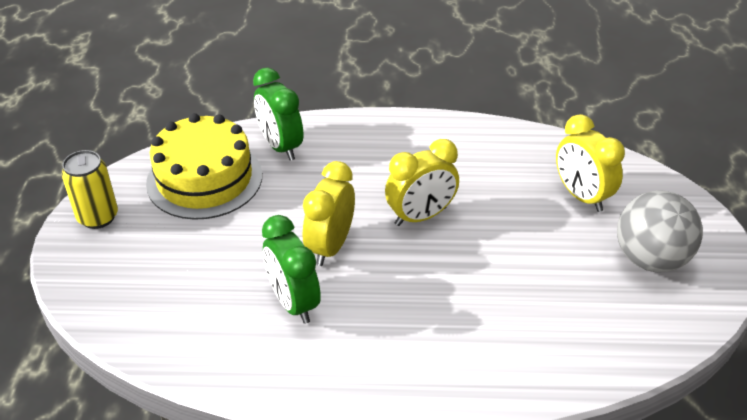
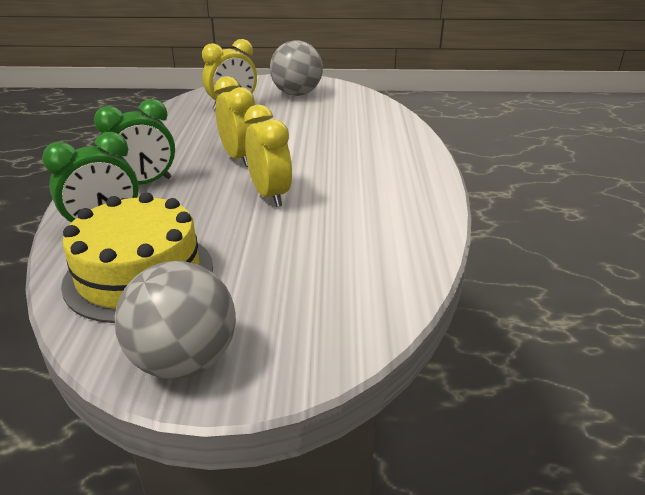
camera: 90 degrees left, 10 degrees down
(98, 217) = (184, 361): yellow can -> grey ball
(293, 302) = (339, 210): green clock -> green clock (144, 184)
(330, 246) = (270, 195): yellow clock -> yellow clock turned 135 degrees counterclockwise

